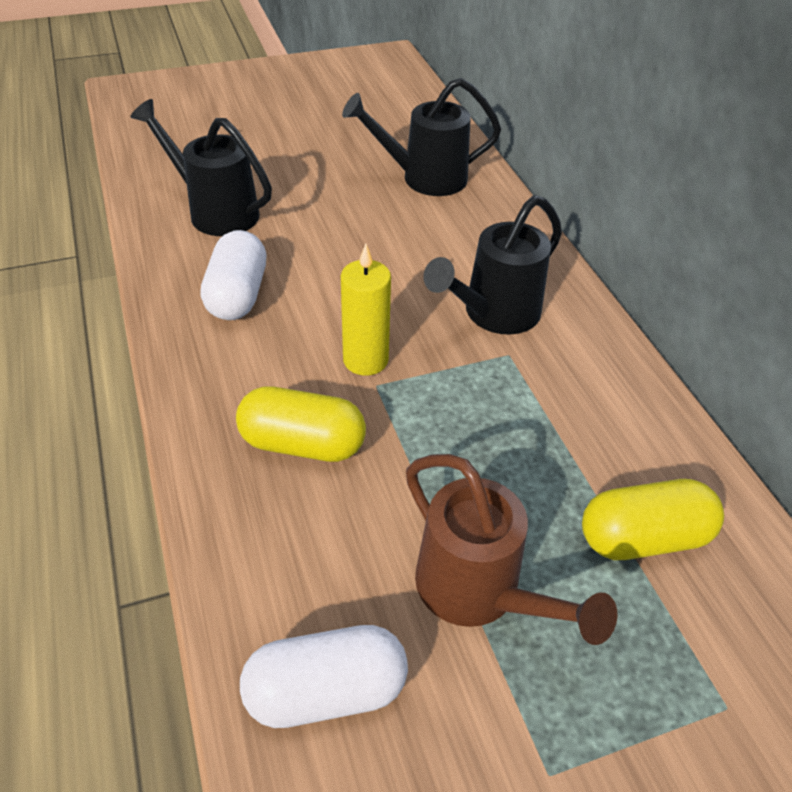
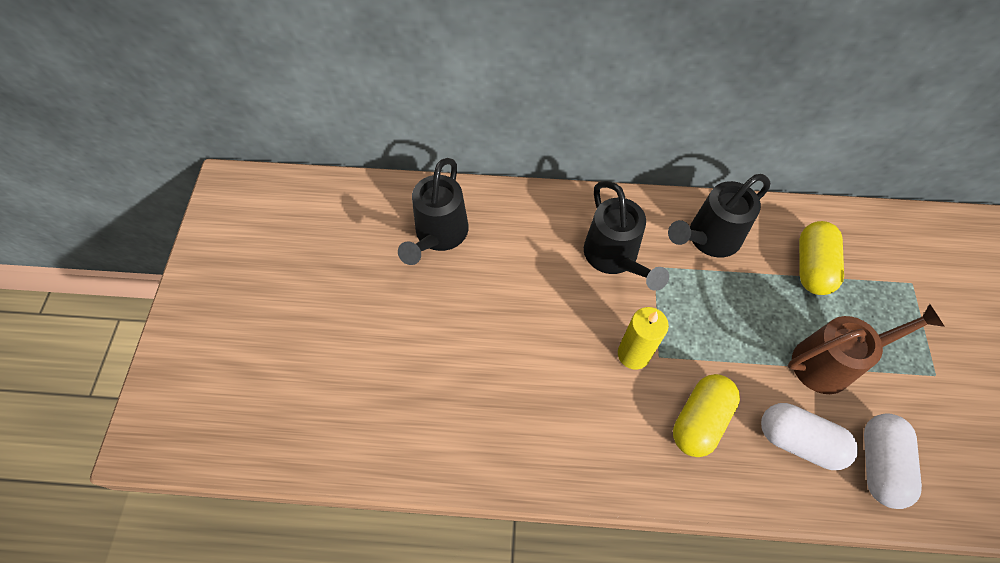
camera: 65 degrees left, 15 degrees up
(216, 211) = (412, 407): black watering can -> black watering can (708, 239)
(237, 295) = (532, 420): white capsule -> white capsule (798, 441)

